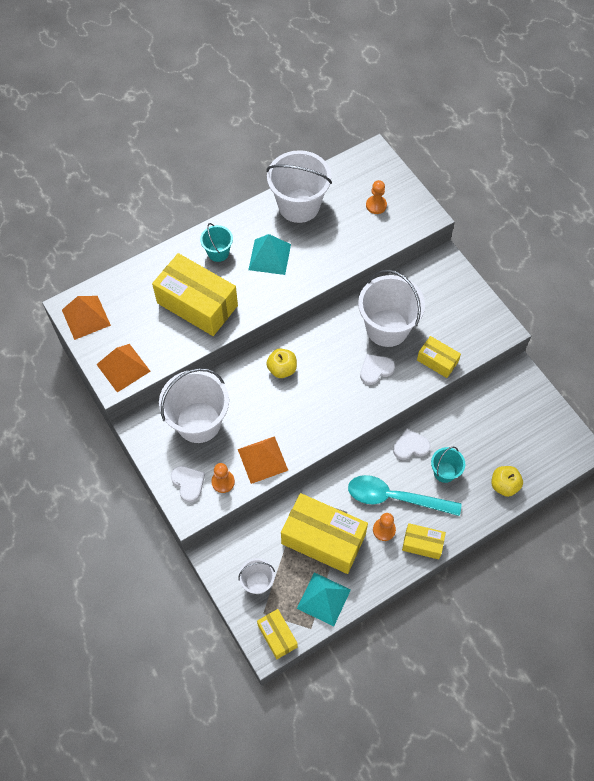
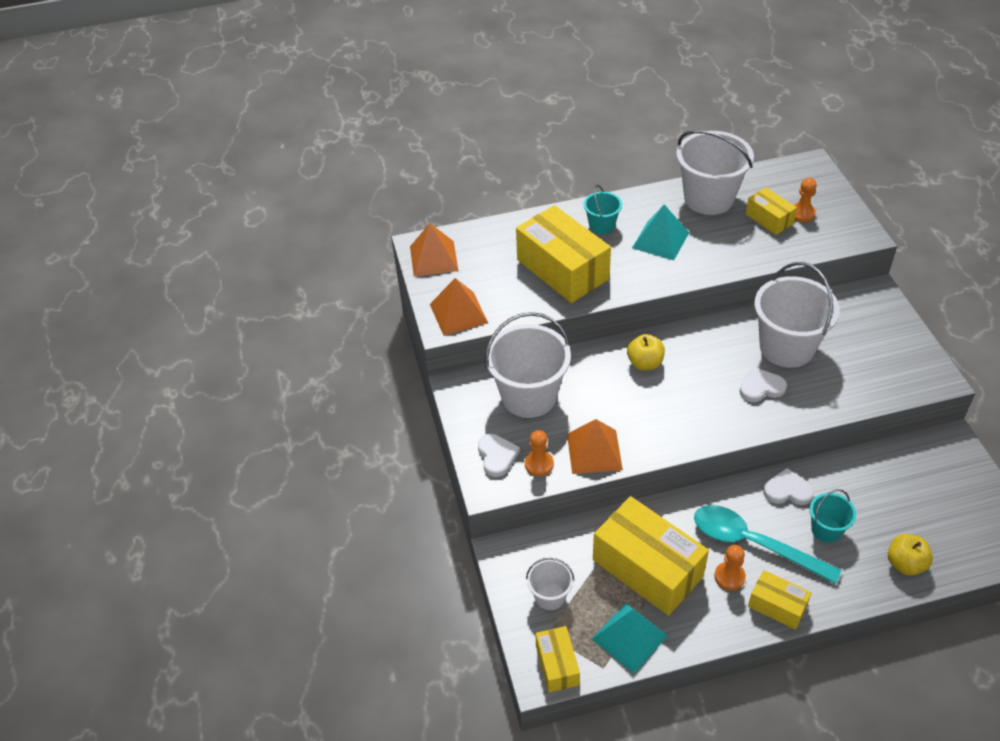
camera: 20 degrees right, 15 degrees down
(437, 361) = (843, 394): yellow box -> yellow box (769, 219)

